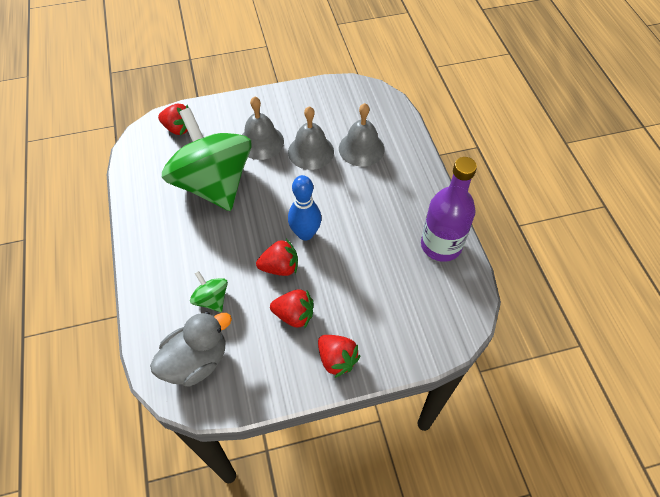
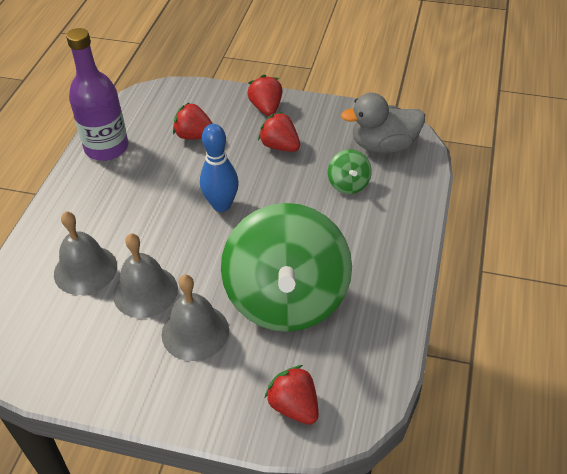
camera: 150 degrees left, 10 degrees down
(280, 267) = (267, 186): red strawberry -> red strawberry (194, 136)

